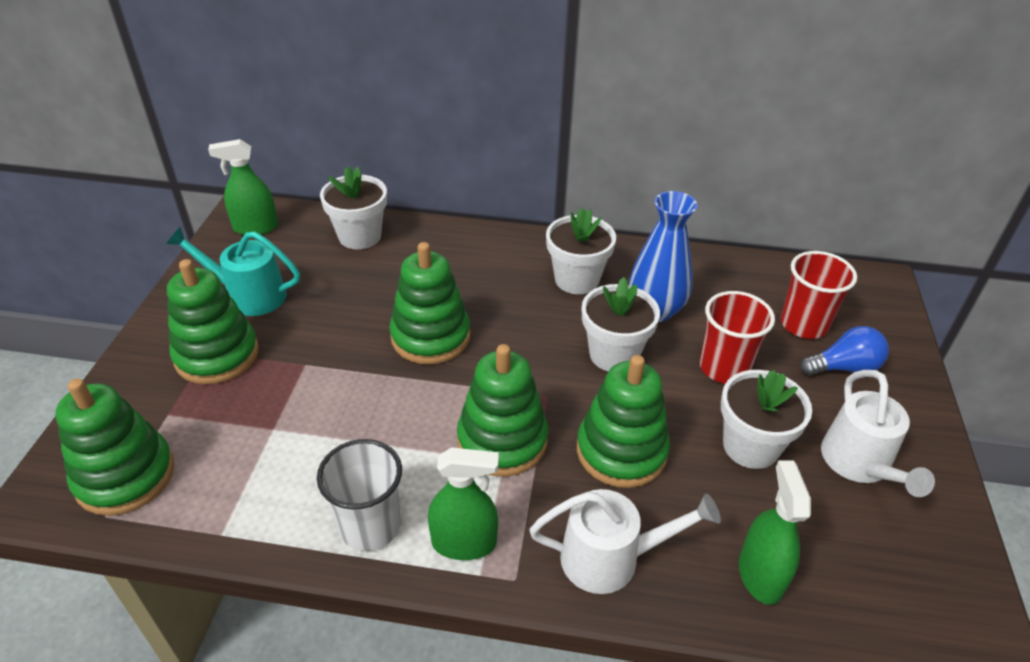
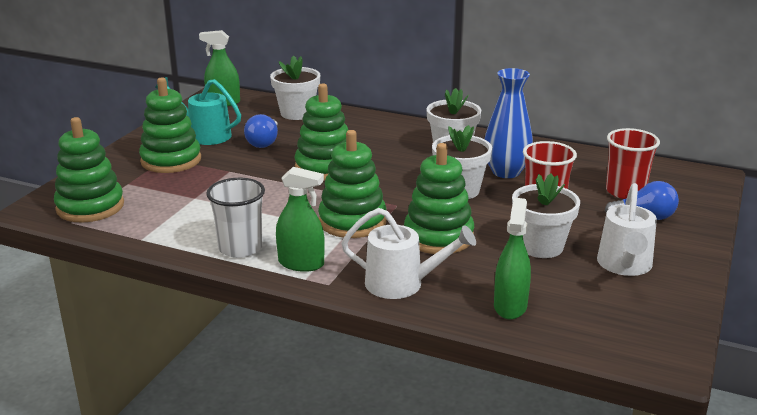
camera: 15 degrees right, 15 degrees down
(334, 299) = (264, 142): none -> blue light bulb

